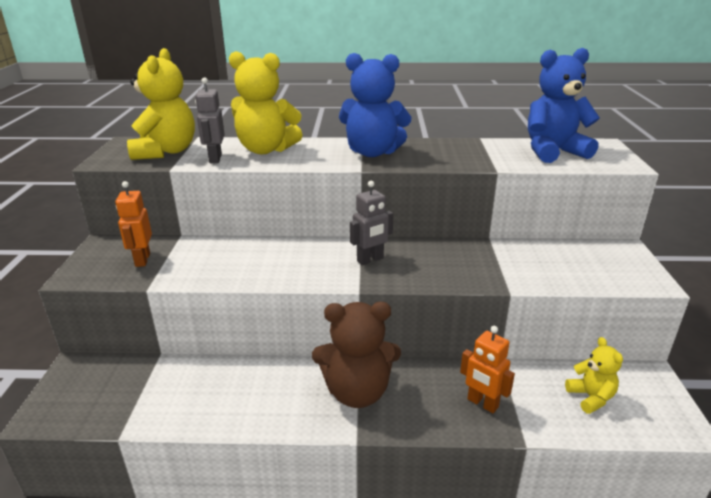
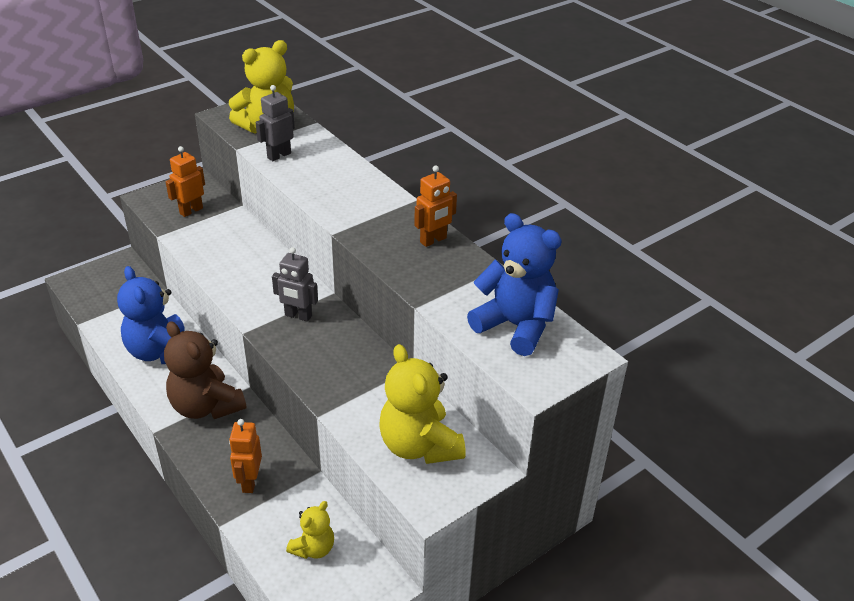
camera: 50 degrees right, 10 degrees up
(266, 150) = (325, 167): yellow teddy bear -> yellow teddy bear (419, 445)
(372, 152) = (383, 221): blue teddy bear -> blue teddy bear (160, 352)
(421, 146) = (433, 240): none -> orange robot

